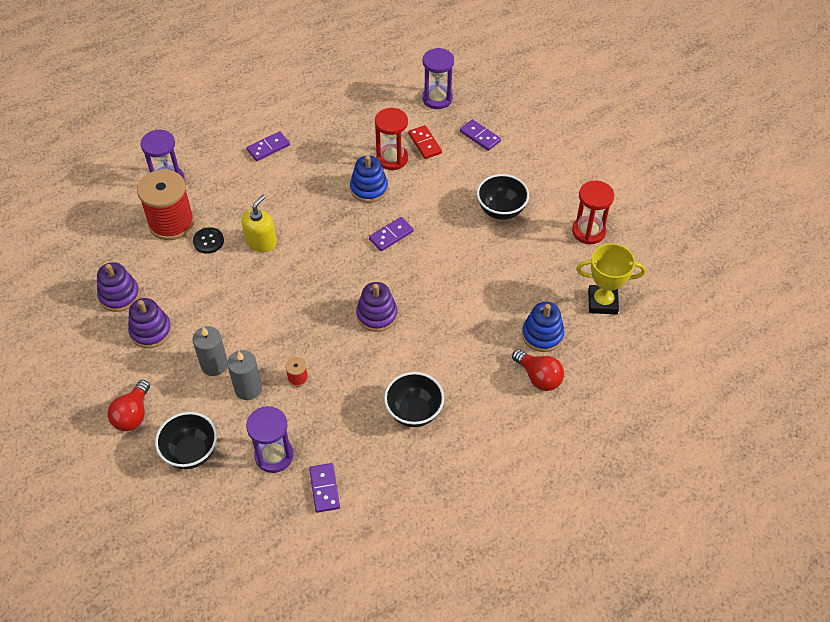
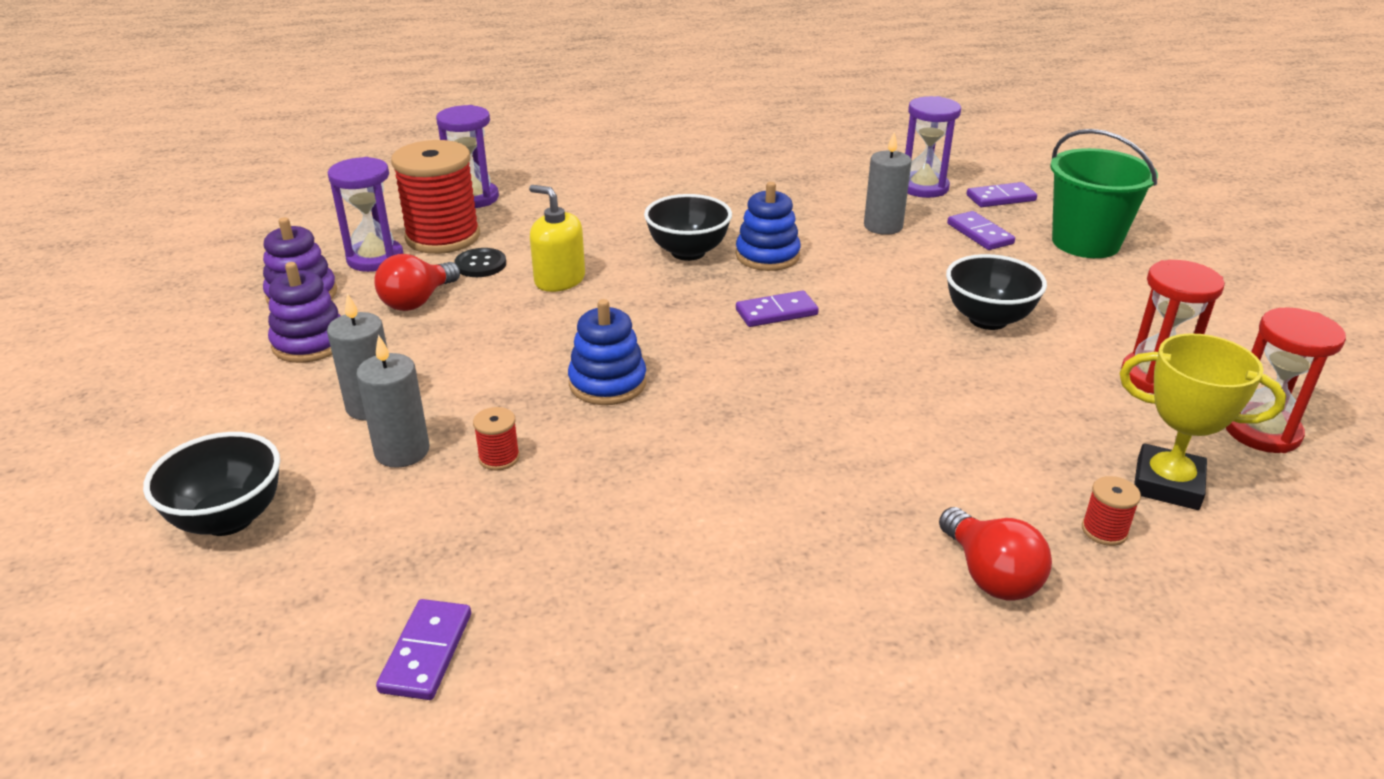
camera: 20 degrees right, 20 degrees down
(133, 414) = (185, 439): red light bulb -> red light bulb (417, 301)
(261, 242) = (559, 280): yellow soap dispenser -> yellow soap dispenser turned 105 degrees counterclockwise
(268, 148) = (638, 192): purple domino -> purple domino (1001, 198)
(274, 455) = (370, 565): purple hourglass -> purple hourglass (375, 258)
(377, 315) = (697, 404): purple stacking toy -> none
(392, 158) = (822, 232): red hourglass -> red hourglass (1262, 431)
(414, 412) = (691, 567): black bowl -> black bowl (688, 252)
(424, 143) = (883, 226): red domino -> grey candle
(538, 129) = (1085, 243): none -> green bucket
(542, 335) = (1019, 506): blue stacking toy -> blue stacking toy (607, 383)
(580, 338) = (1104, 530): none -> red spool

